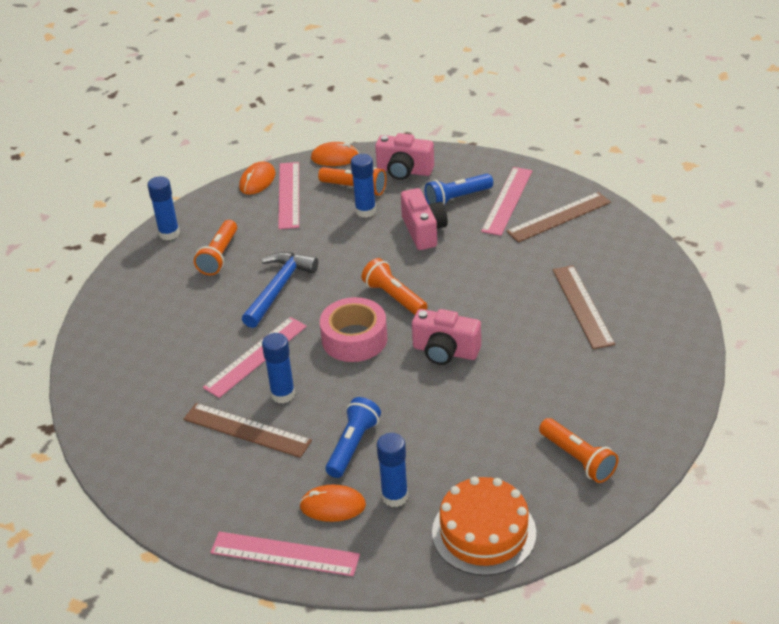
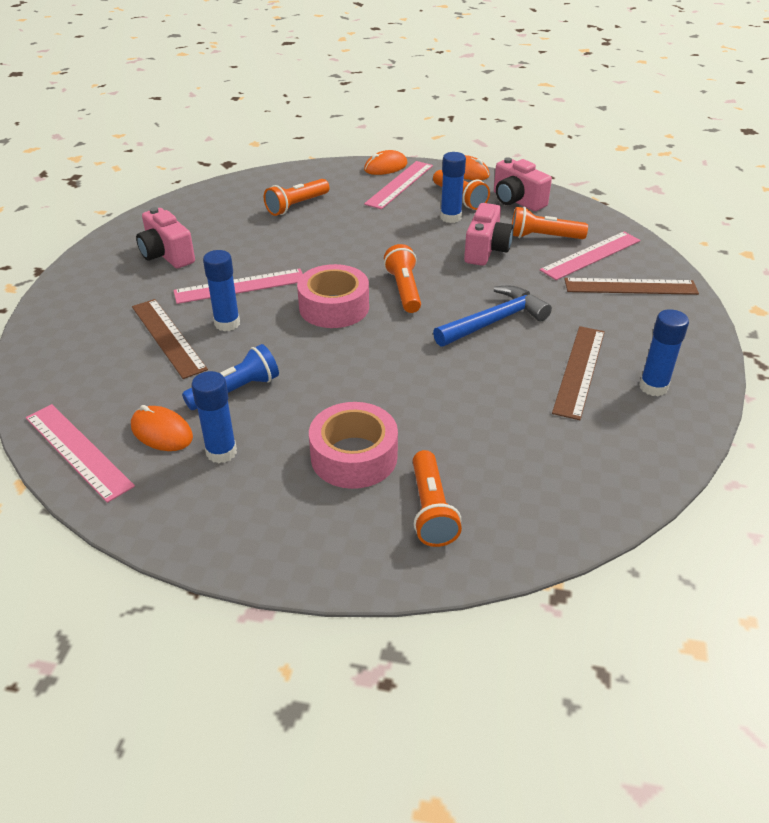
camera: 30 degrees right, 0 degrees up
(169, 234) = (278, 178): blue glue stick -> blue glue stick (653, 387)
(278, 288) = (315, 245): blue hammer -> blue hammer (494, 321)
(445, 351) = (402, 351): pink camera -> pink camera (167, 255)
(457, 198) = (543, 237): blue flashlight -> orange flashlight
(484, 532) = (263, 530): orange cake -> none
(491, 449) = (354, 456): none -> pink tape

